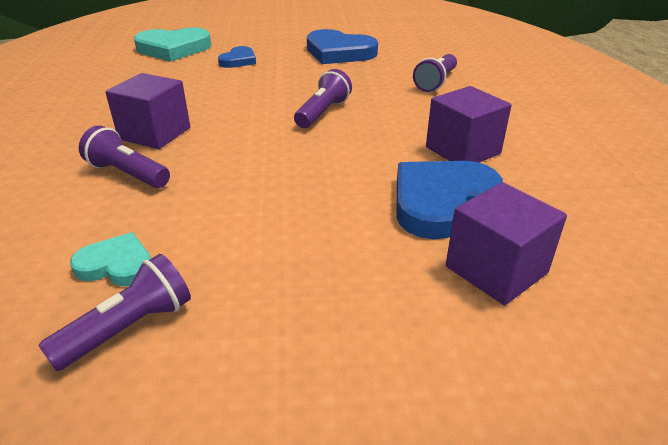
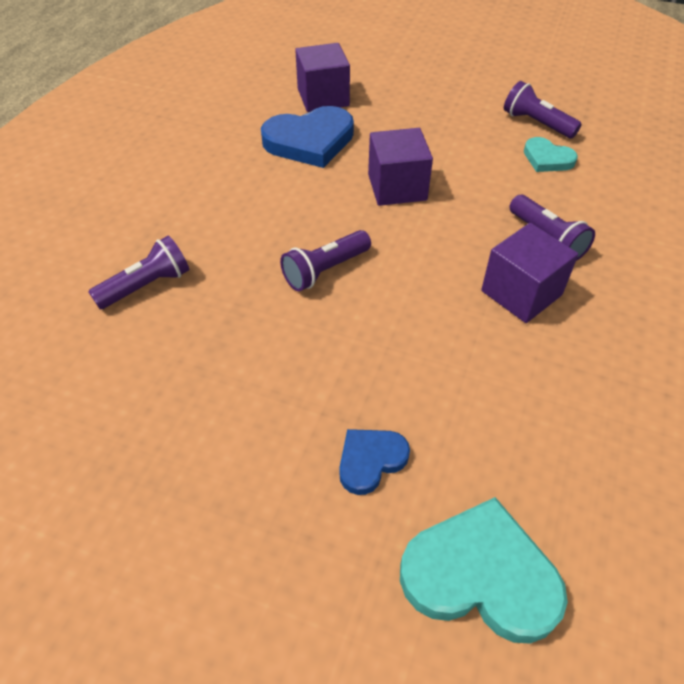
camera: 155 degrees left, 15 degrees up
(129, 328) = (536, 123): purple flashlight -> purple flashlight turned 60 degrees clockwise
(339, 52) = (192, 427): blue heart -> none
(463, 150) = (242, 178): purple cube -> purple cube (397, 187)

